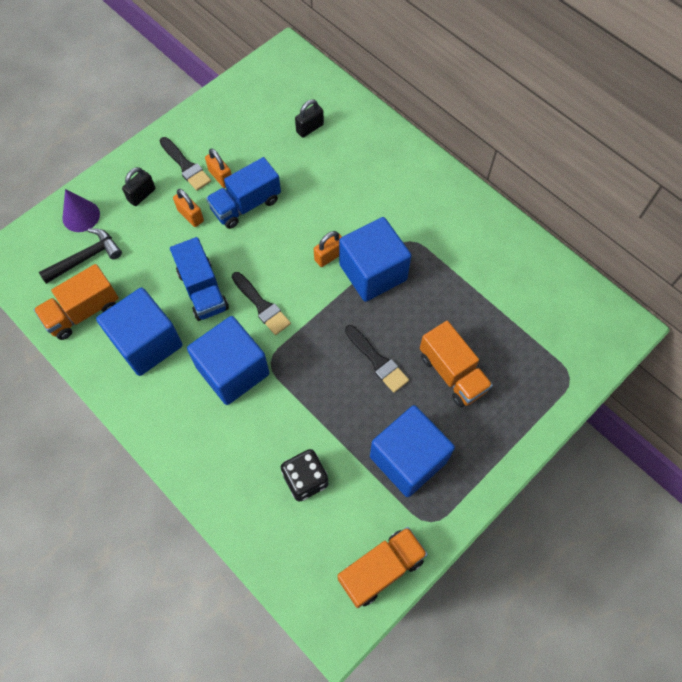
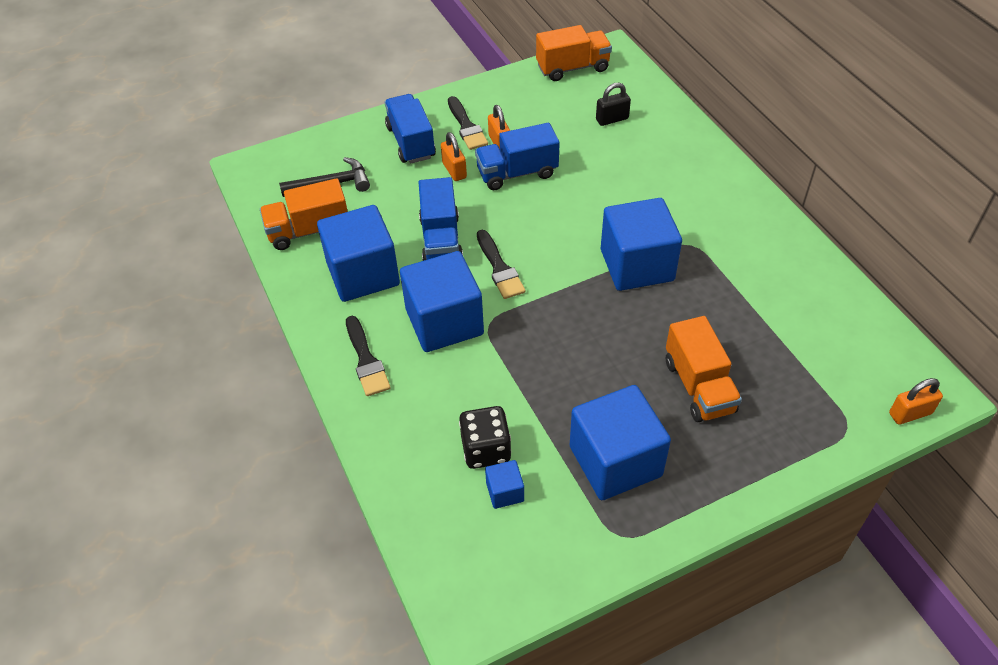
camera: 20 degrees right, 15 degrees down
(81, 216) = (342, 147): purple cone -> none
(142, 195) = (411, 142): black padlock -> blue truck
(329, 256) = (592, 239): orange padlock -> orange padlock (910, 413)
(332, 512) = (505, 492): none -> blue cube
(377, 361) = (612, 352): black brush -> black brush (366, 360)
(381, 569) = (542, 569): orange truck -> orange truck (572, 68)

